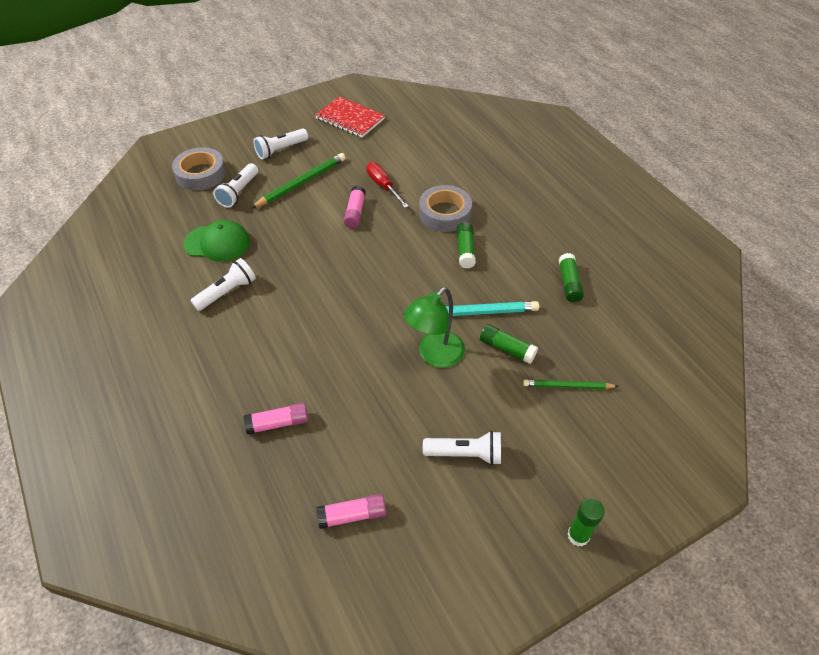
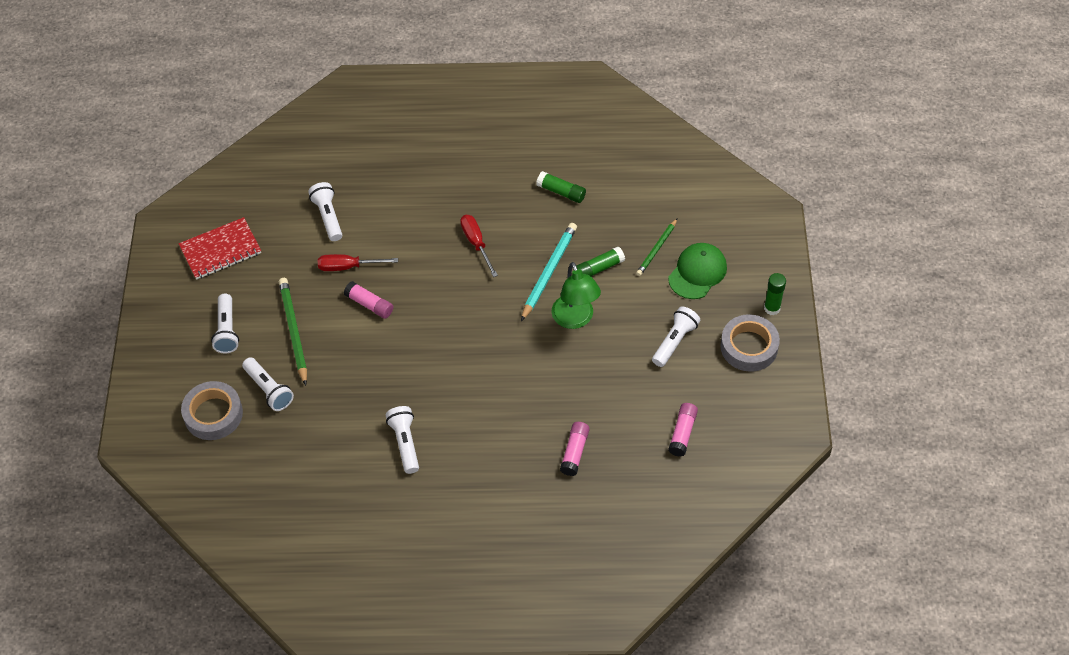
camera: 60 degrees left, 5 degrees up
(217, 243) = (333, 431): green cap -> green cap (697, 272)
(422, 156) = (328, 217): none -> white flashlight
(445, 213) = (420, 236): grey tape -> grey tape (749, 347)
(465, 250) = (476, 243): green glue stick -> red screwdriver

